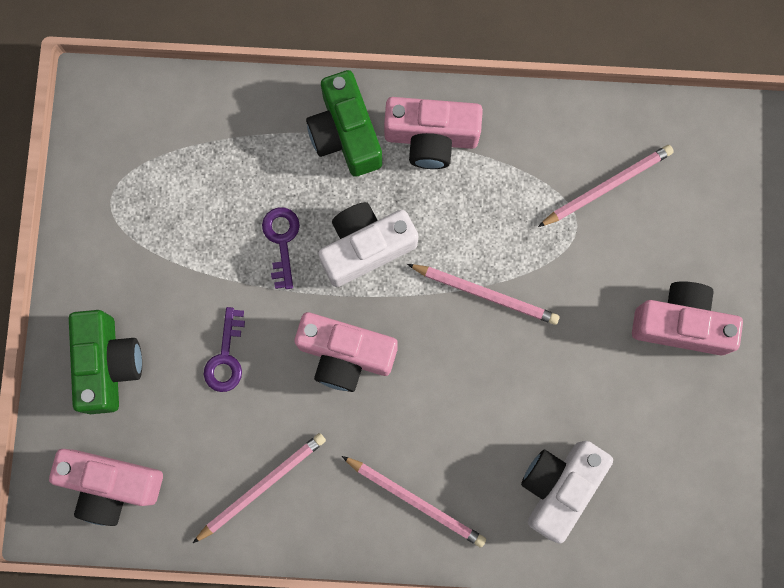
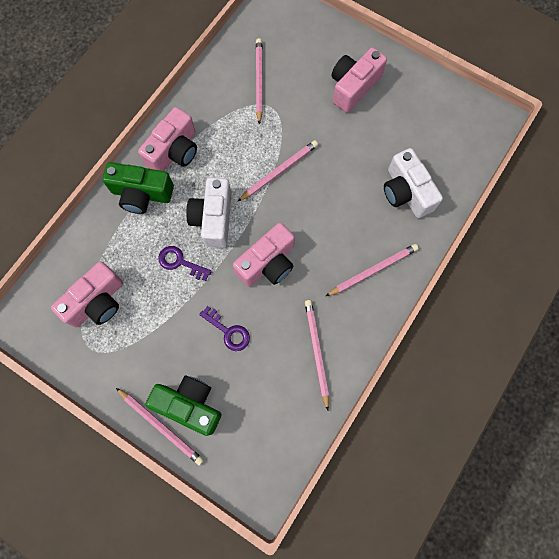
camera: 60 degrees left, 5 degrees down
(64, 345) = (161, 426): none -> pink pencil
(111, 485) = (264, 443): pink camera -> pink camera (97, 302)

